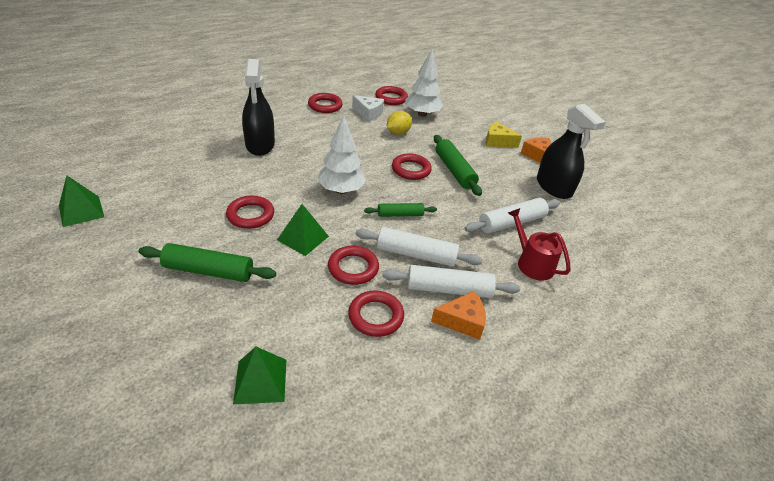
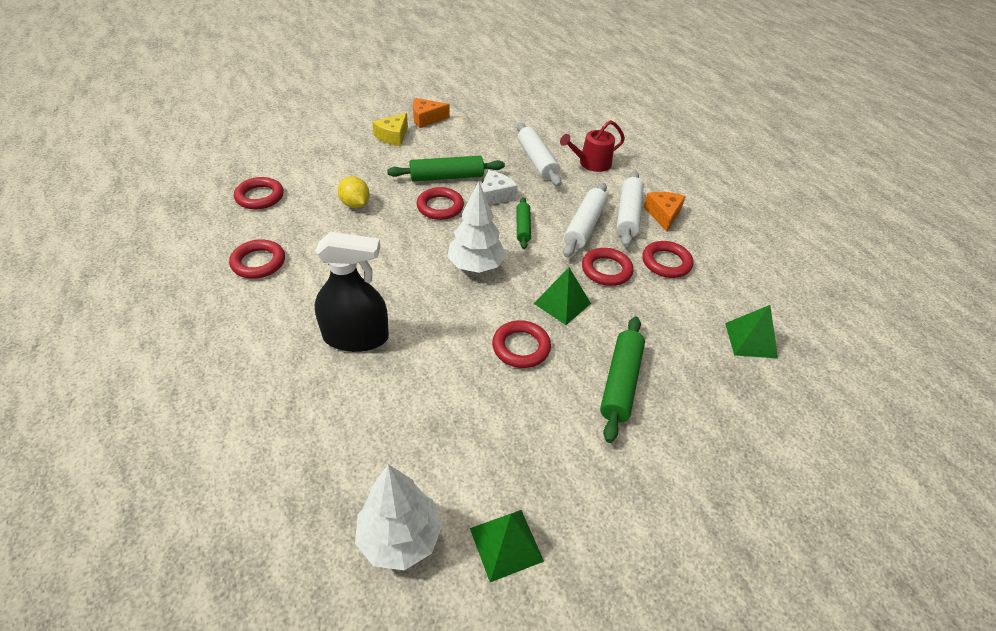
camera: 80 degrees left, 5 degrees up
(368, 113) = (295, 222): white cheese -> white cheese (495, 196)
(422, 114) = (314, 178): white tree -> white tree (400, 538)
(554, 187) = (482, 124): black spray bottle -> none

